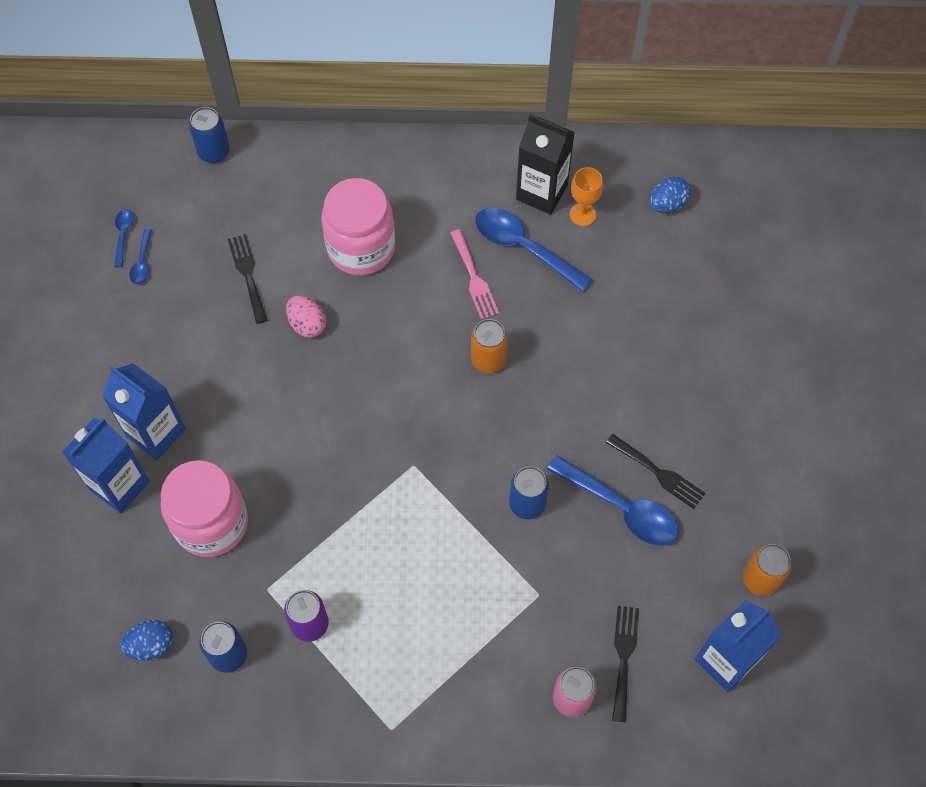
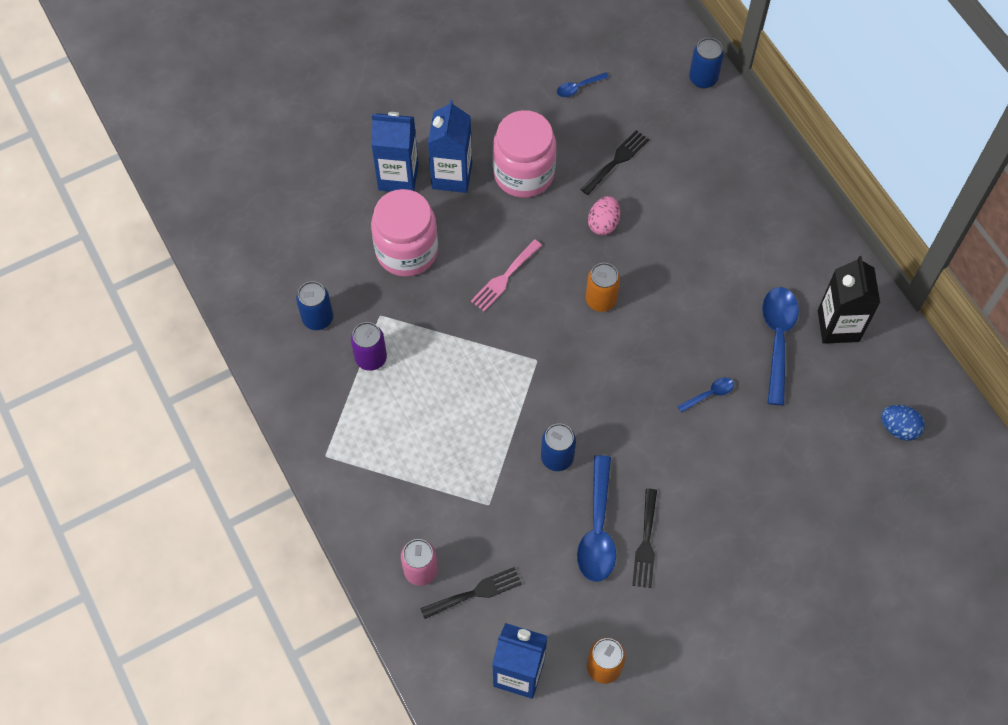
camera: 60 degrees right, 0 degrees up
(123, 235) = (591, 62): blue spoon -> blue spoon (709, 394)
(151, 645) = (296, 266): blue egg -> none
(361, 248) = (693, 223): pink jar -> pink jar (523, 173)
(474, 278) = (724, 317): pink fork -> pink fork (504, 278)
(488, 360) = (659, 365): orange can -> orange can (601, 300)
(582, 214) = (840, 367): orange goblet -> none

